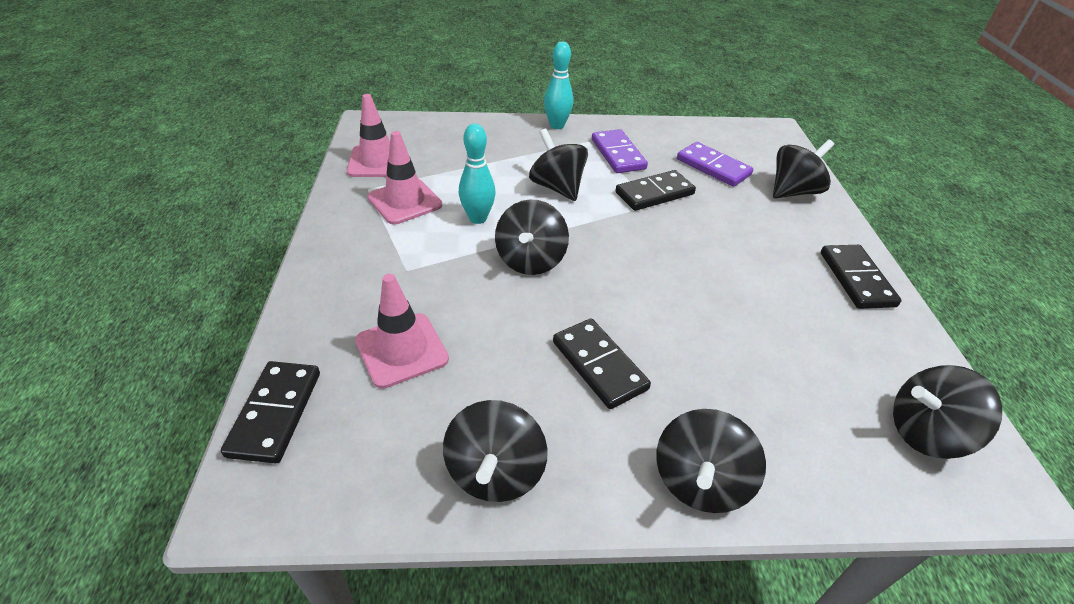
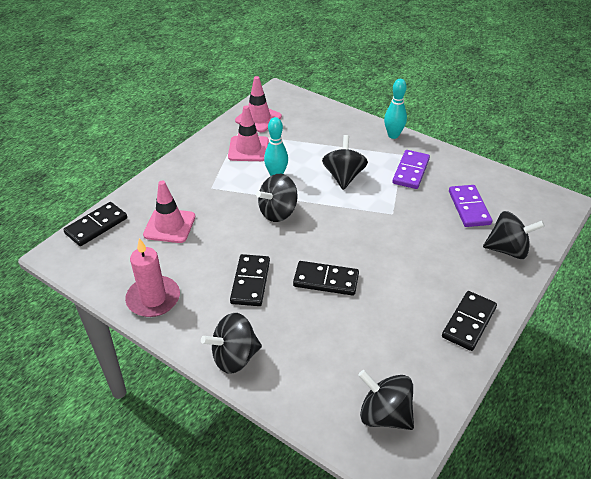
camera: 40 degrees right, 0 degrees up
(495, 472) = (153, 299): black spinning top -> pink candle
(654, 193) = (402, 207): black domino -> black domino (326, 280)

